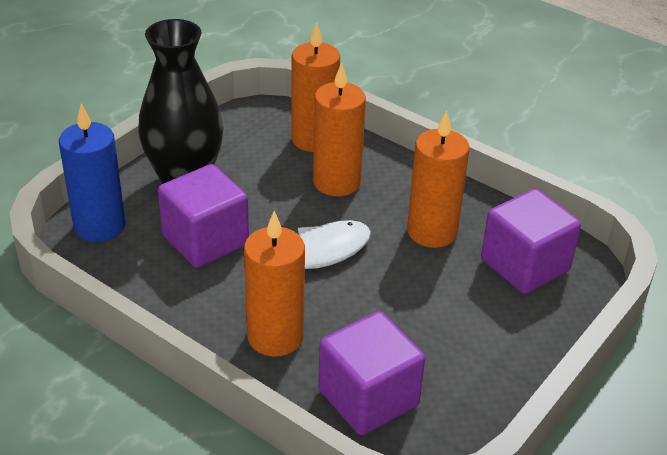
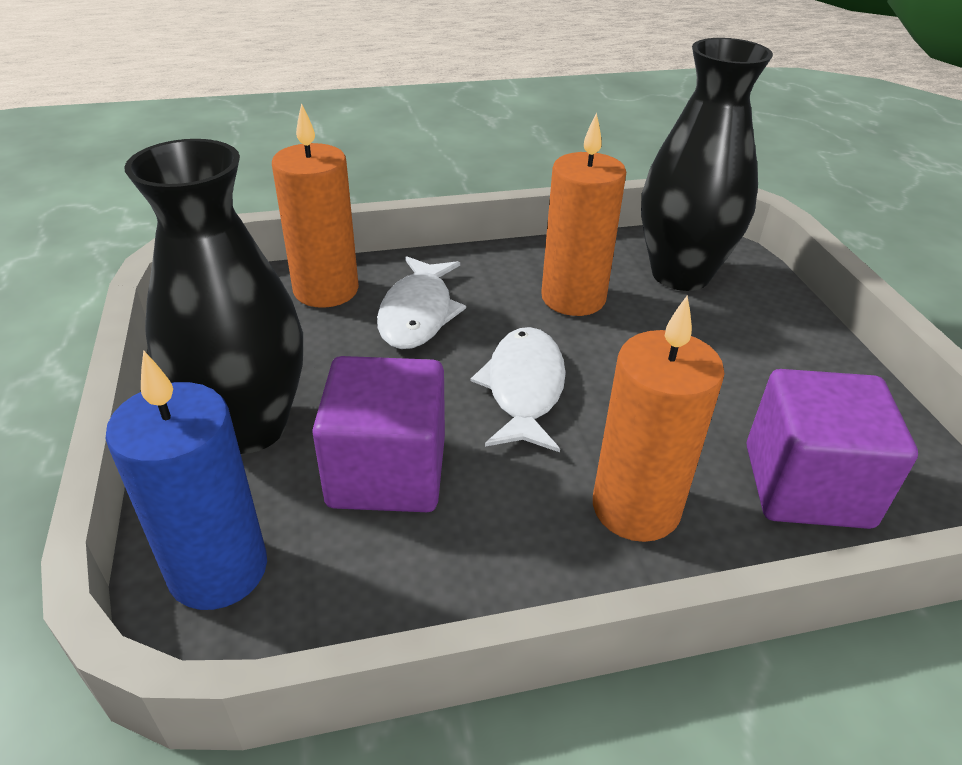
camera: 50 degrees left, 0 degrees up
(336, 182) = (418, 313): orange candle -> white fish
(524, 265) = (680, 274): purple cube -> black vase

